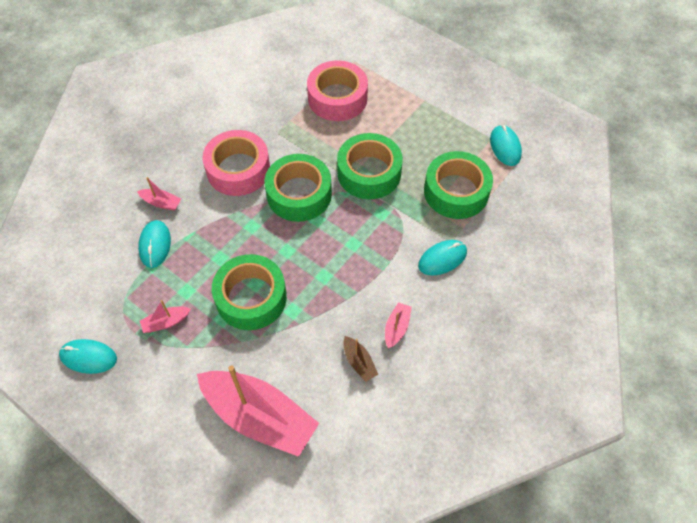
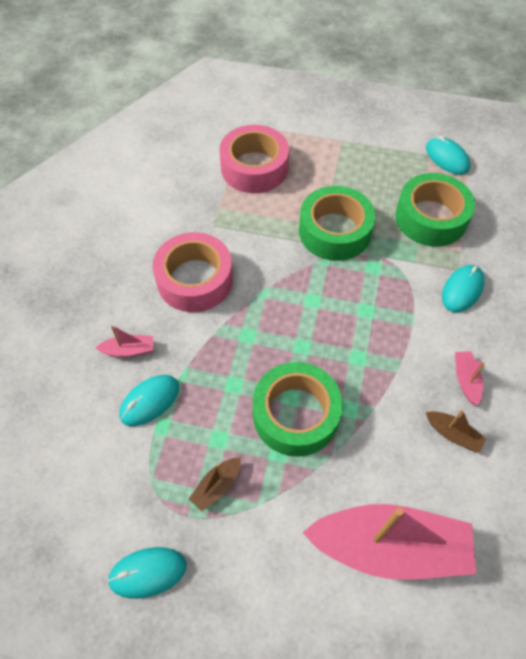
camera: 25 degrees left, 0 degrees up
(155, 245) = (150, 401): turquoise mouse -> turquoise mouse turned 75 degrees clockwise
(166, 322) = (217, 486): pink boat -> brown boat
(299, 194) = (277, 281): green tape -> none

